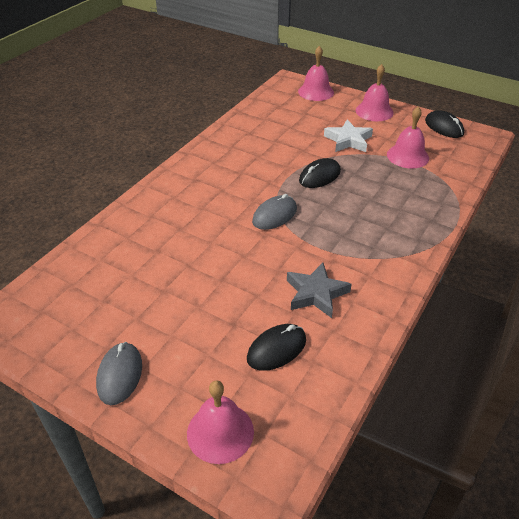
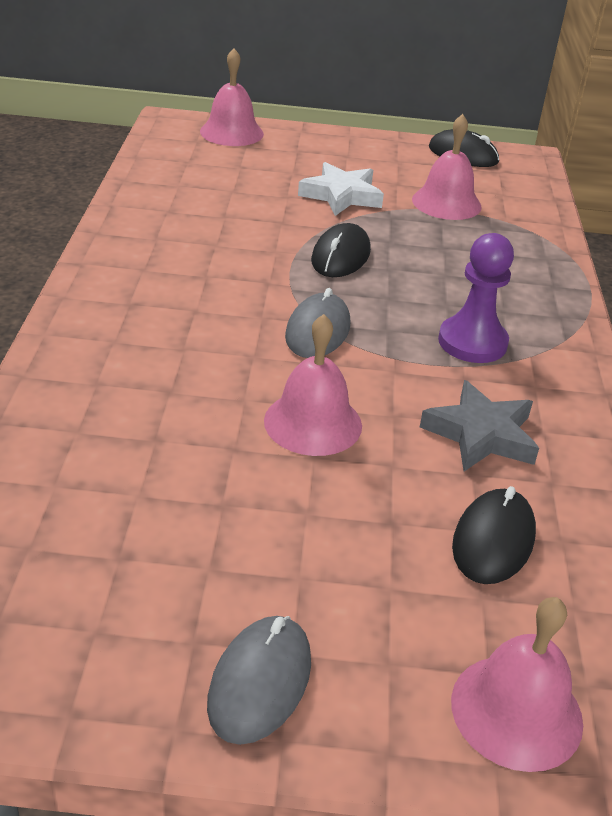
camera: 30 degrees left, 5 degrees down
(120, 375) = (260, 682): grey mouse -> grey mouse turned 45 degrees clockwise
(354, 242) = (472, 342): none -> purple pawn
(374, 111) = (346, 148): pink bell -> pink bell (313, 423)

